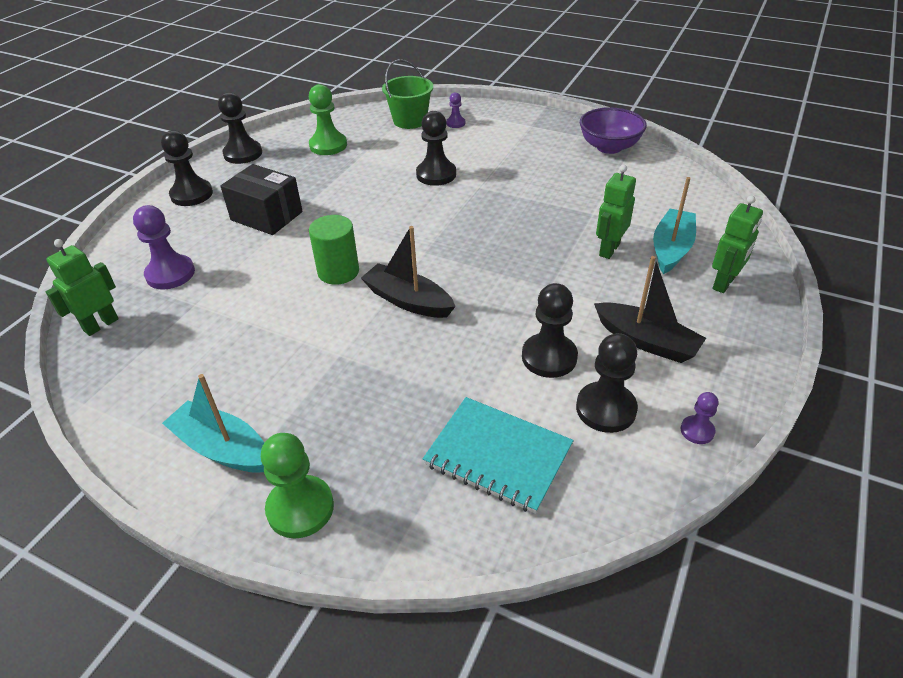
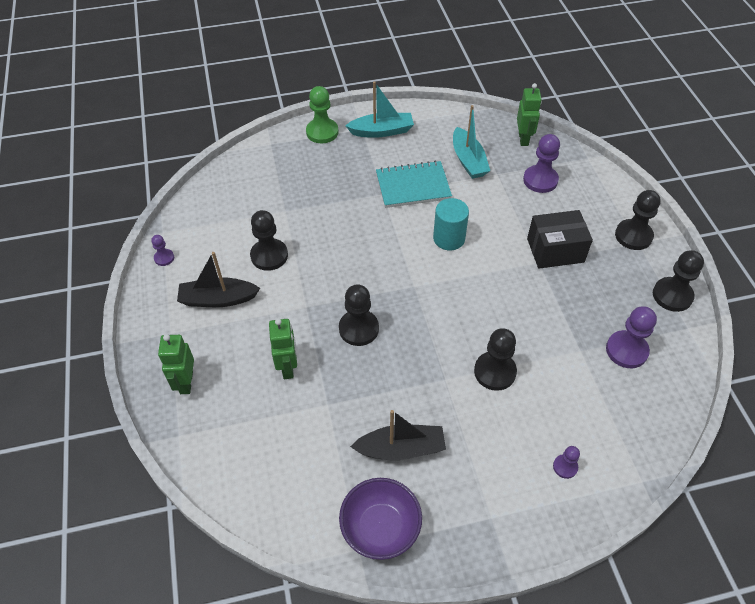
camera: 140 degrees right, 10 degrees up
(328, 145) = (626, 350): green pawn -> purple pawn
(338, 272) = (449, 238): green cylinder -> turquoise cylinder
(408, 301) = (383, 244): black boat -> black boat (401, 449)
(410, 121) = (611, 440): green bucket -> none
(498, 456) = (256, 193): turquoise notebook -> turquoise notebook (413, 186)
(606, 409) = (218, 243): black pawn -> black pawn (359, 329)
(671, 249) = (241, 398): turquoise boat -> turquoise boat (468, 160)

